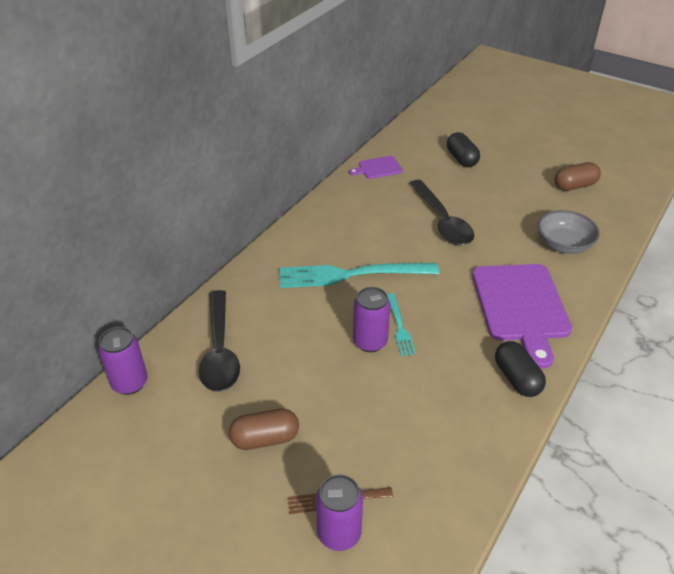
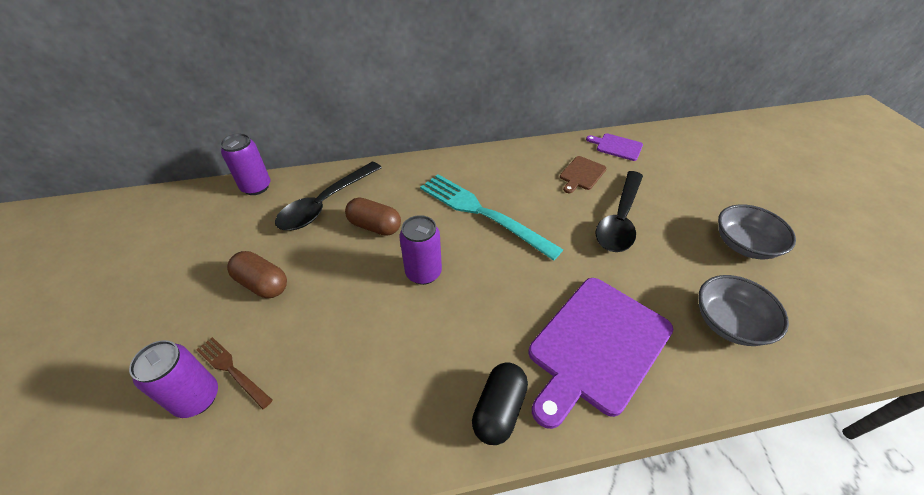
camera: 45 degrees right, 5 degrees up
(381, 203) = (581, 174): none -> brown cutting board
(399, 327) = (462, 279): turquoise fork -> none
(461, 159) = (712, 179): black capsule -> none
(523, 193) = (744, 245): none -> grey bowl
(574, 186) = (823, 274): brown capsule -> brown capsule (375, 226)

